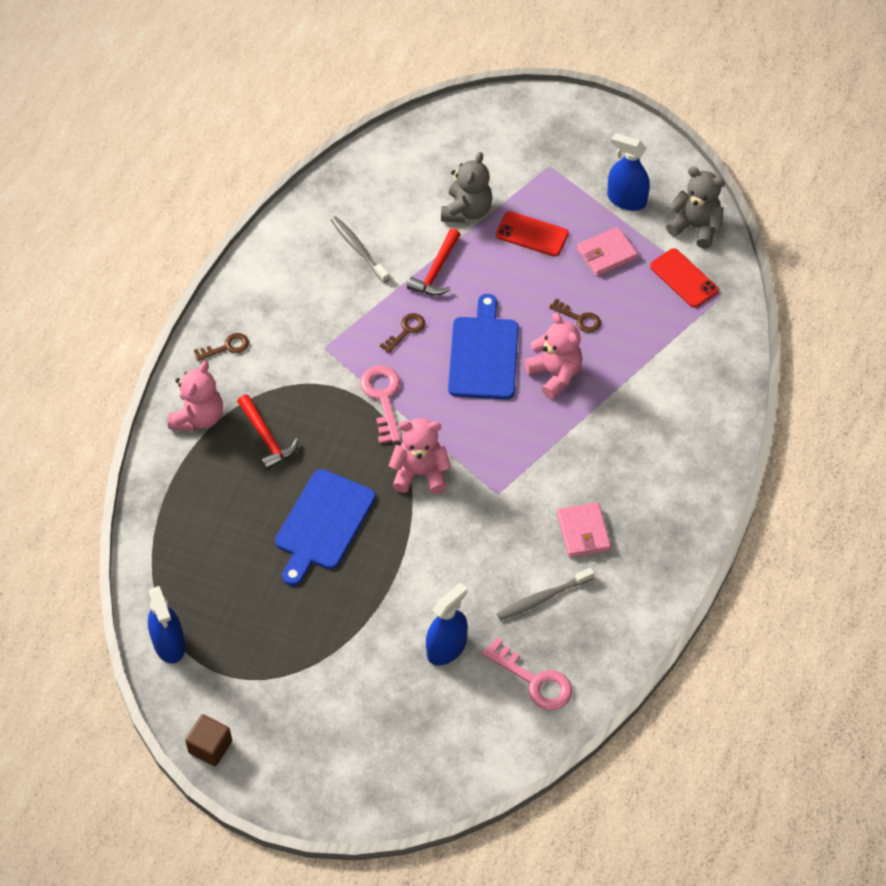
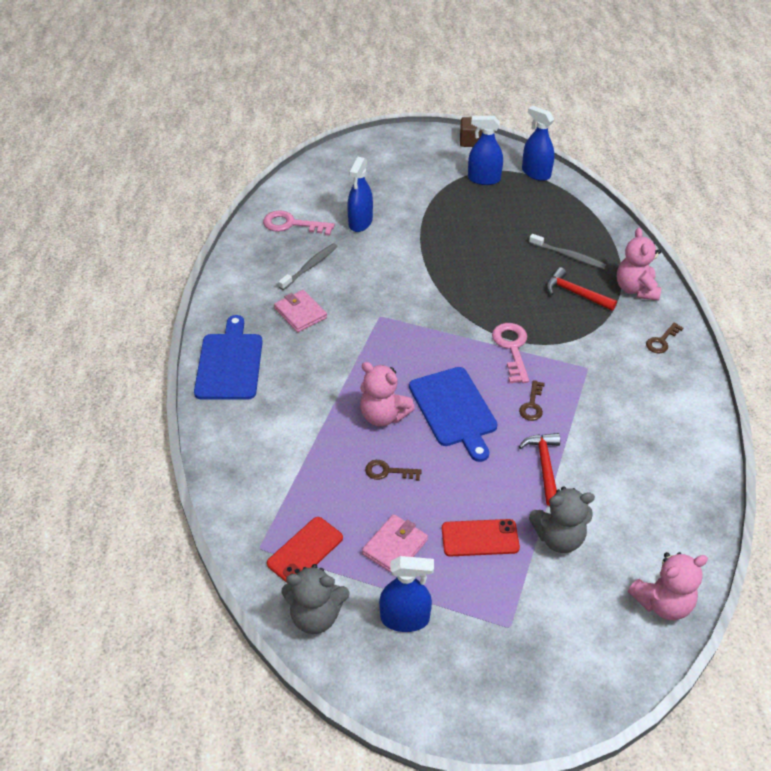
camera: 155 degrees right, 10 degrees down
(243, 661) = (484, 179): none -> blue spray bottle
(323, 524) = (492, 258): blue cutting board -> blue cutting board (230, 363)
(358, 249) = (628, 459): grey toothbrush -> grey toothbrush (568, 256)
(383, 398) = (512, 348): pink key -> pink key turned 150 degrees counterclockwise
(420, 473) = (446, 309): pink teddy bear -> pink teddy bear (662, 603)
(467, 211) = (559, 538): grey teddy bear -> grey teddy bear turned 90 degrees counterclockwise
(683, 278) = (305, 551): red phone -> red phone turned 75 degrees counterclockwise

